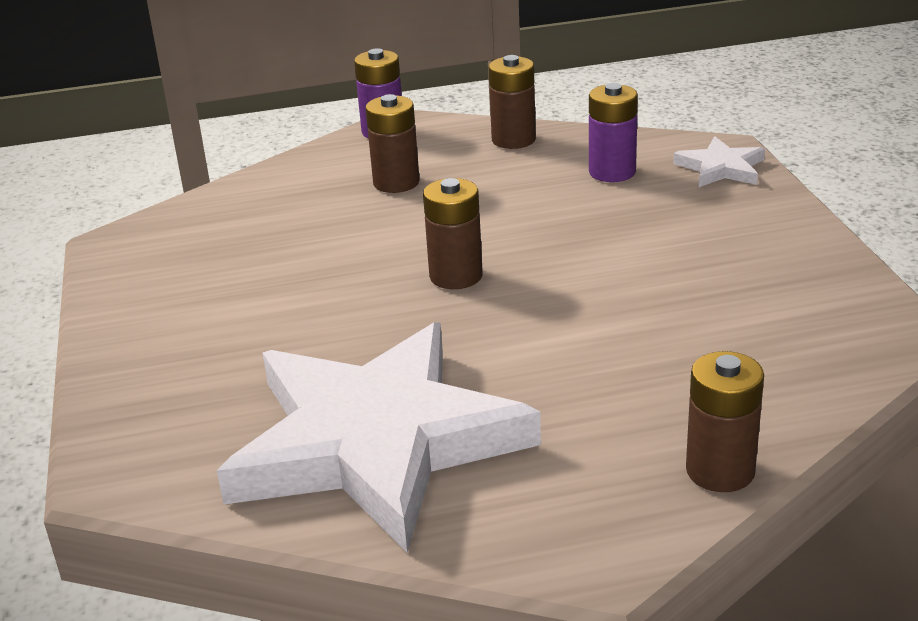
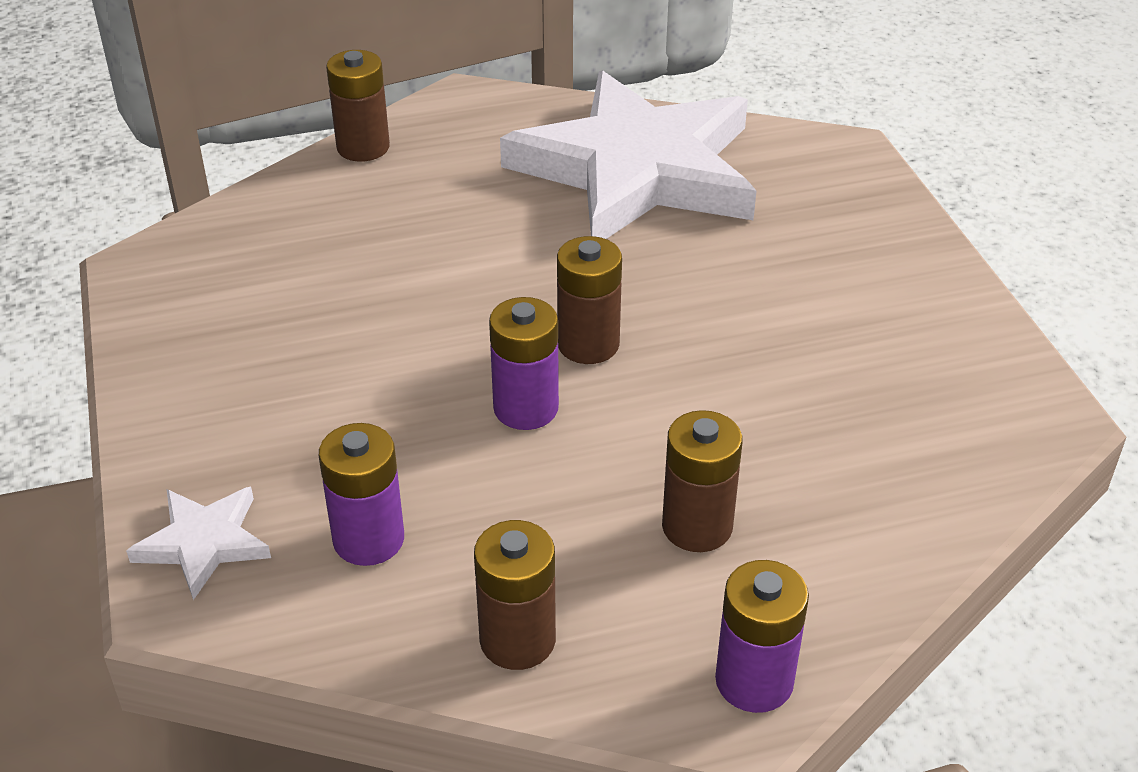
camera: 175 degrees right, 10 degrees up
(509, 236) = (526, 408): none -> purple battery

